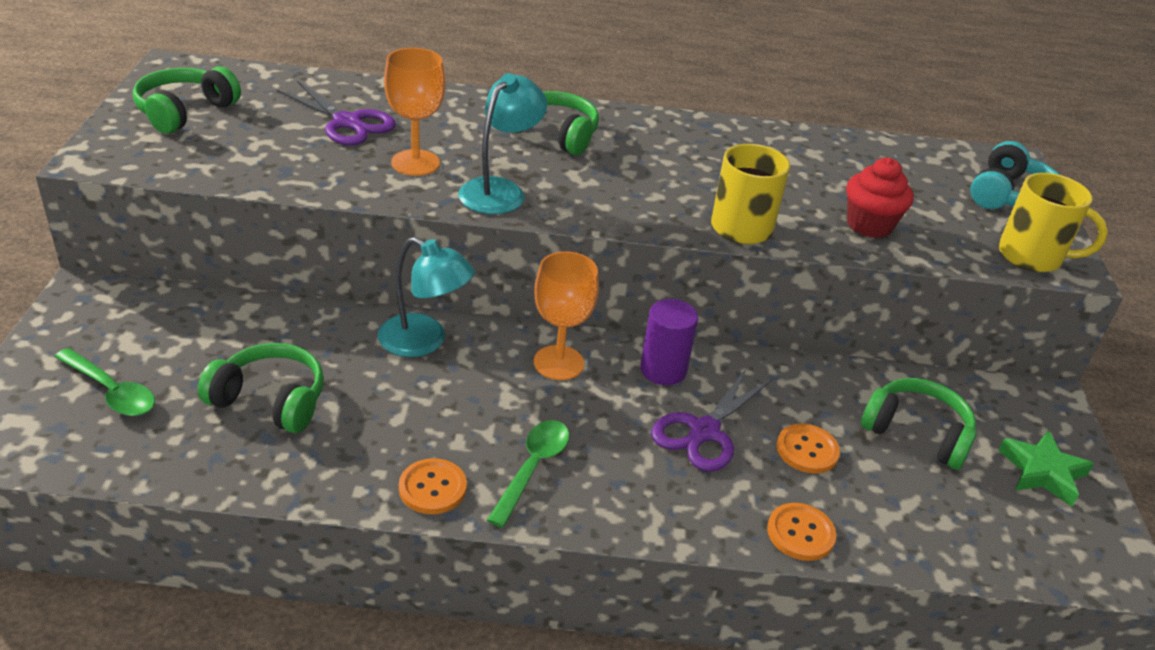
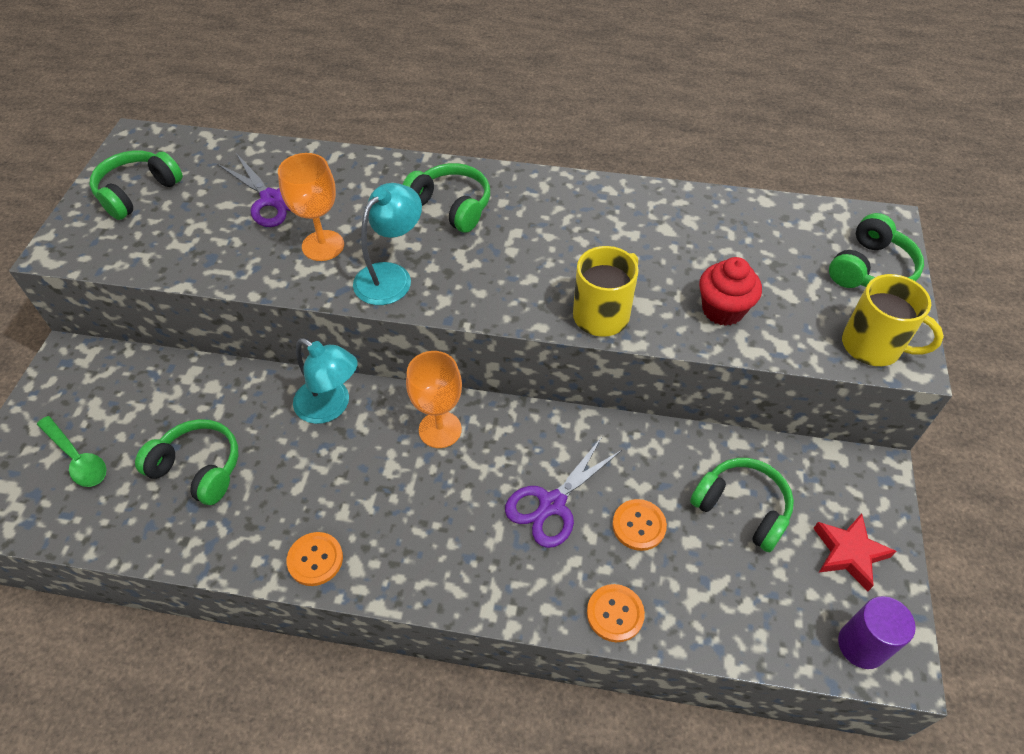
camera: 10 degrees right, 15 degrees up
(532, 468) = (399, 541): green spoon -> none
(663, 370) = (528, 437): purple cylinder -> purple cylinder (861, 645)
(1009, 196) = (870, 269): turquoise headphones -> green headphones
(1042, 472) = (849, 553): green star -> red star

